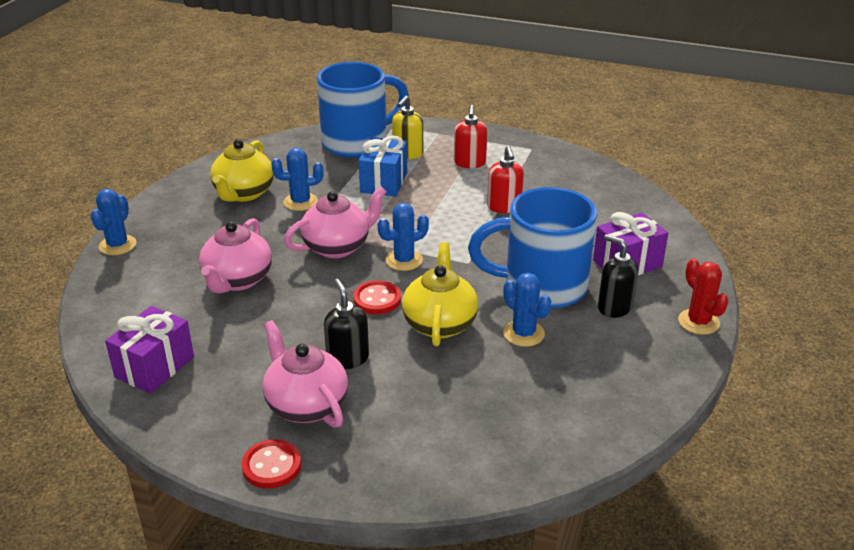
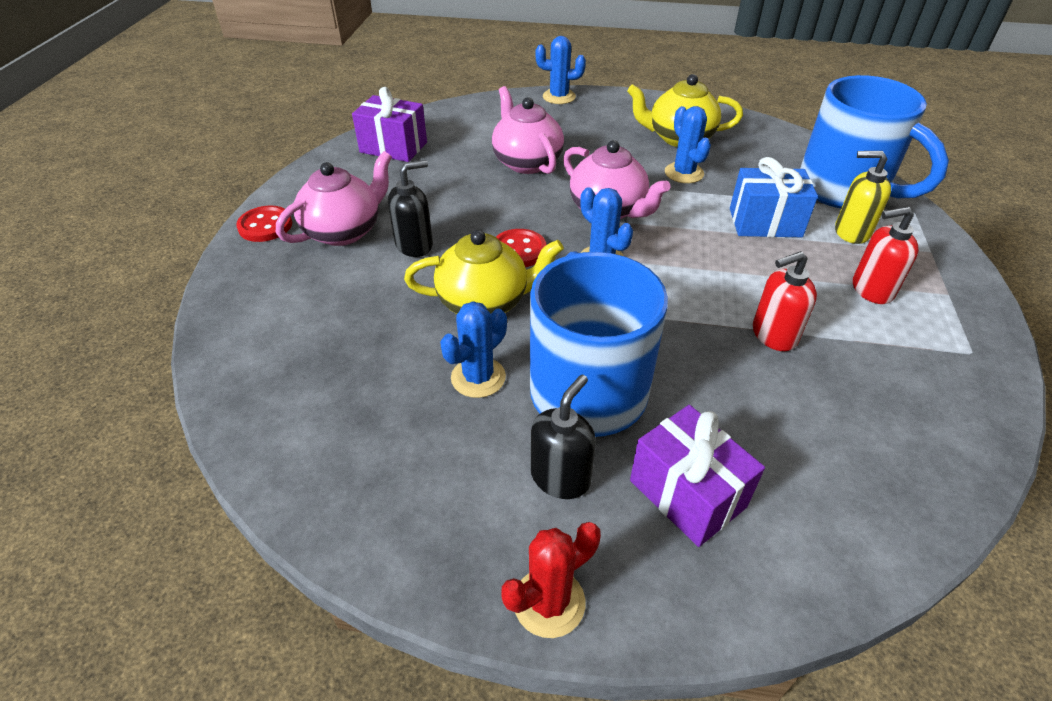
camera: 80 degrees right, 10 degrees up
(237, 280) = (526, 162): pink teapot -> pink teapot turned 60 degrees clockwise

